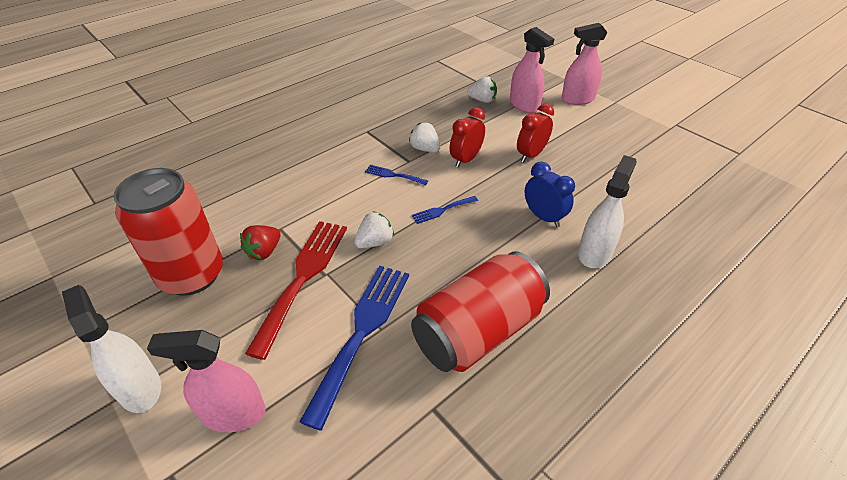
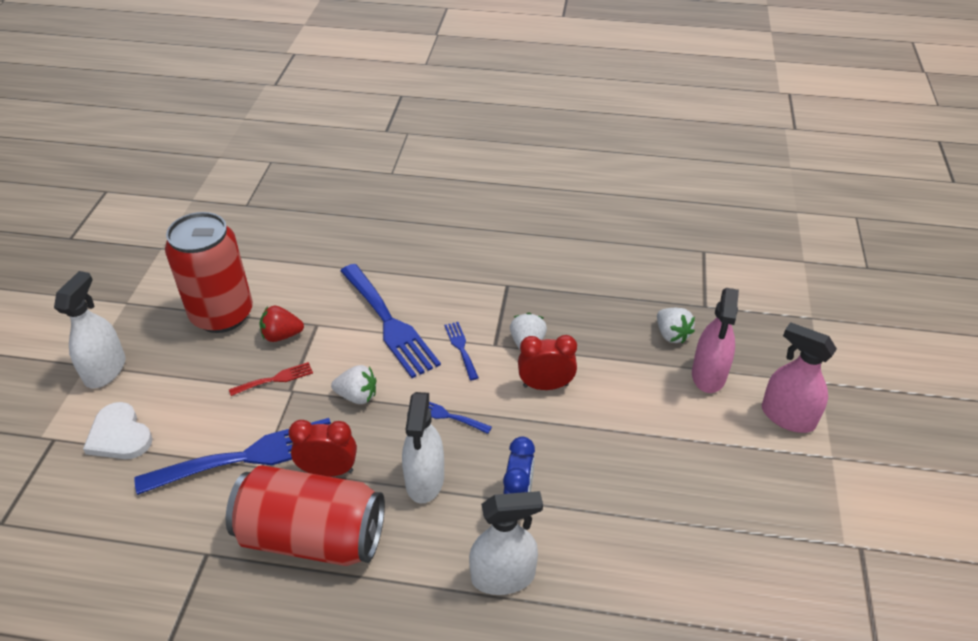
camera: 50 degrees right, 0 degrees up
(233, 413) = (119, 435): pink spray bottle -> white heart
(303, 277) = (275, 379): red fork -> red fork, size x0.46
(329, 194) = (389, 324): none -> blue fork
(485, 247) = (425, 480): none -> white spray bottle
(531, 155) = (615, 434): red clock -> red clock (328, 470)

